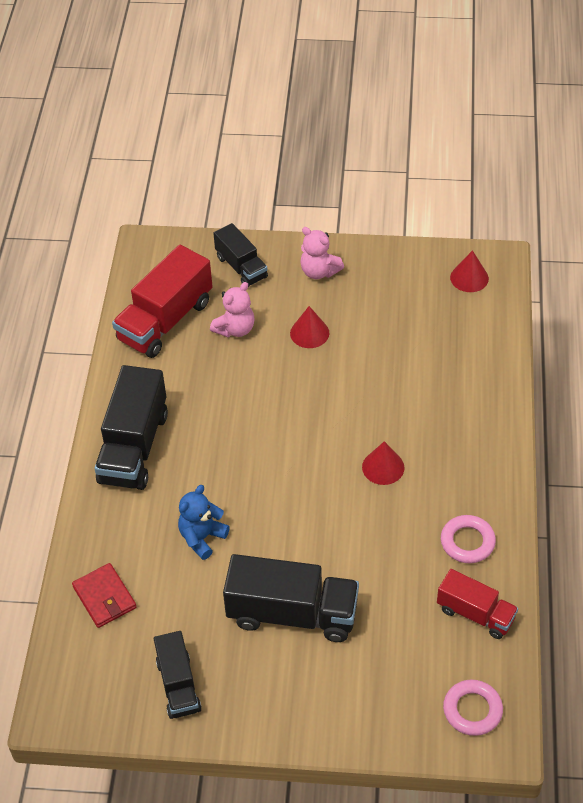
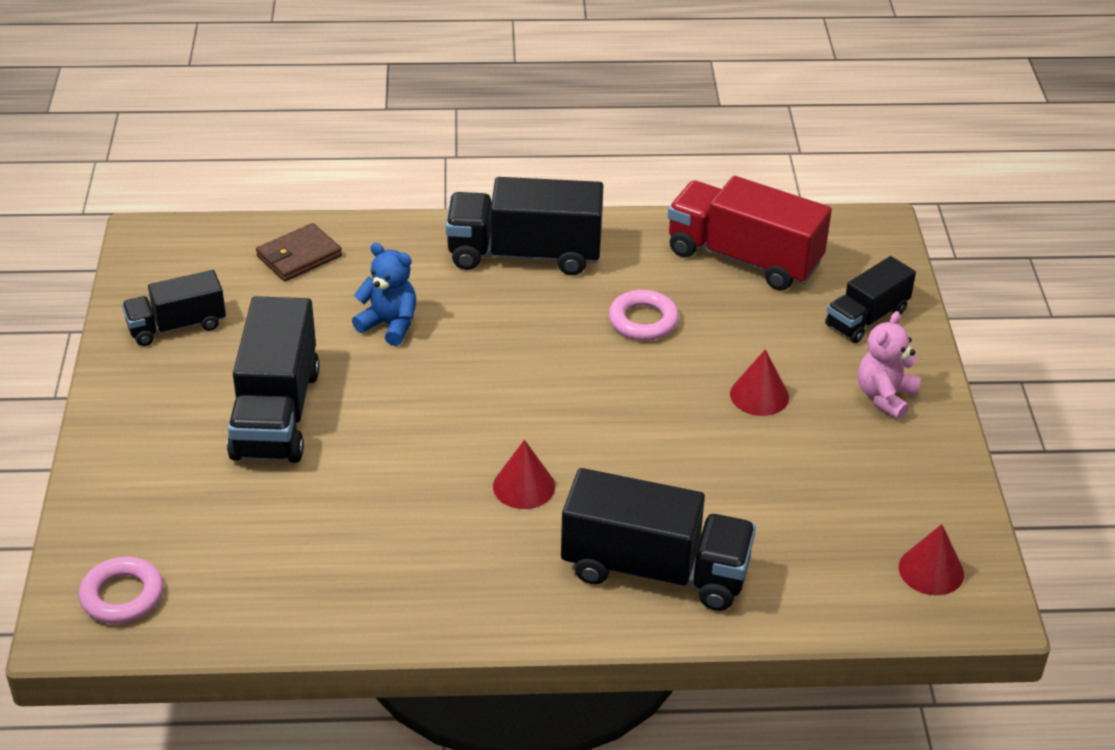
camera: 80 degrees right, 10 degrees down
(104, 597) = (299, 256): red wallet -> brown wallet
(235, 329) = (746, 322): pink teddy bear -> none
(462, 406) = (655, 570): none -> black truck
(467, 542) = (399, 583): pink ring -> pink ring (643, 321)
(475, 614) = (276, 595): red truck -> none

